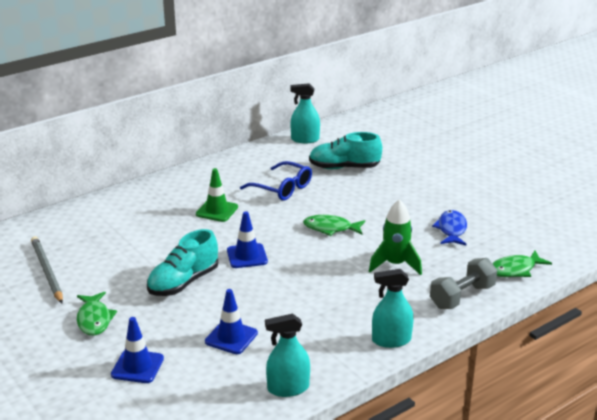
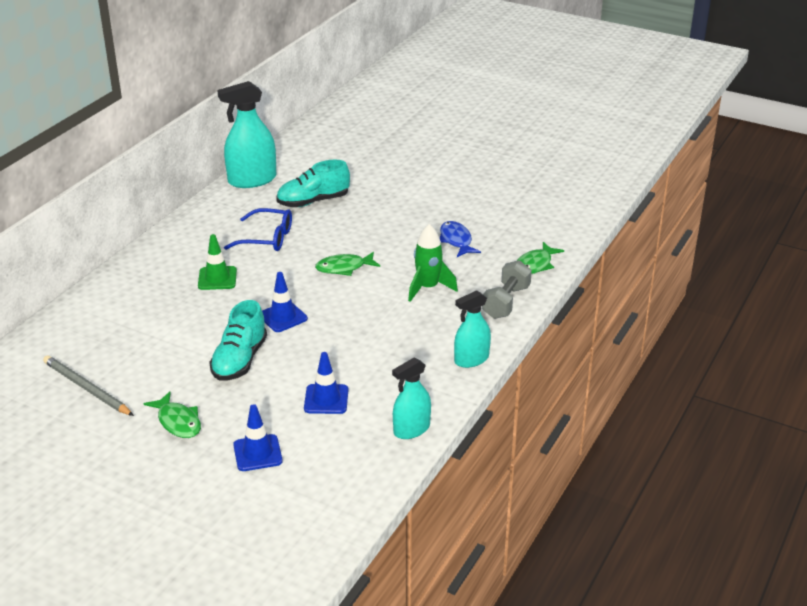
camera: 25 degrees left, 5 degrees up
(305, 139) = (252, 180): turquoise spray bottle -> turquoise spray bottle, size x1.61

